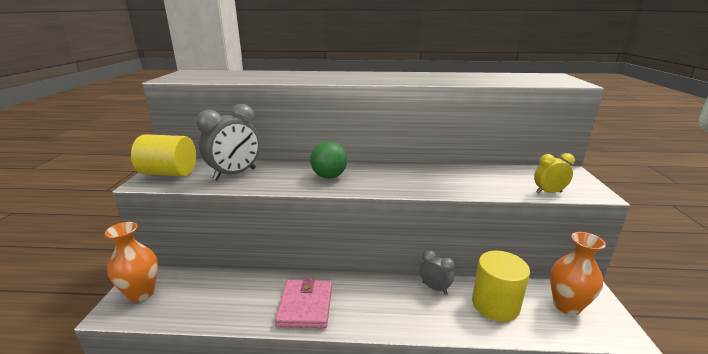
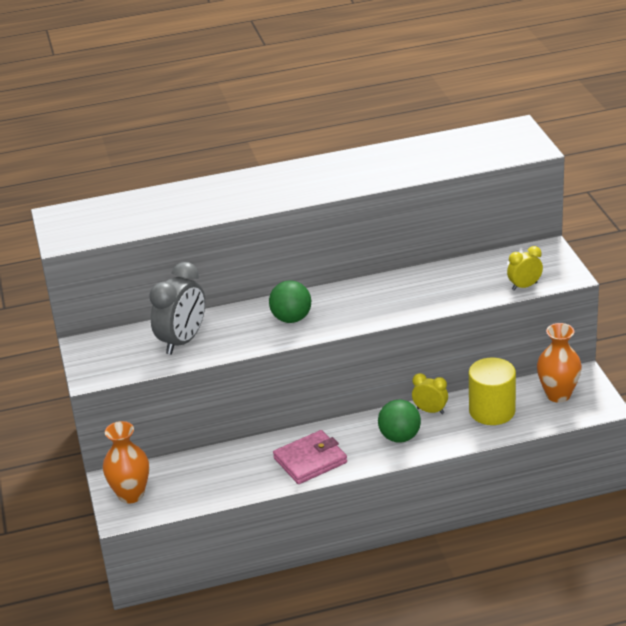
camera: 15 degrees left, 10 degrees up
(169, 173) = (104, 359): yellow cylinder -> none
(305, 306) = (310, 460): pink wallet -> pink wallet turned 75 degrees clockwise
(397, 306) = (399, 437): none -> green ball
(434, 288) = (430, 411): grey clock -> yellow clock

